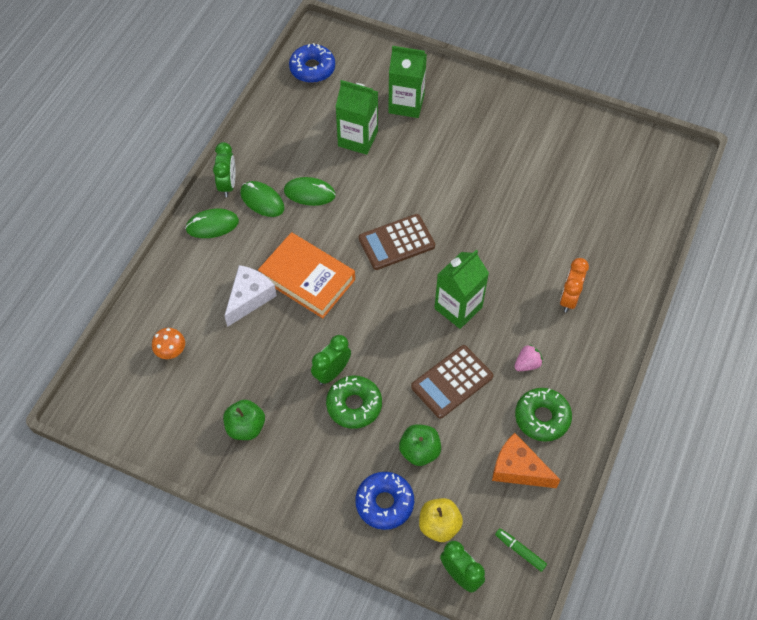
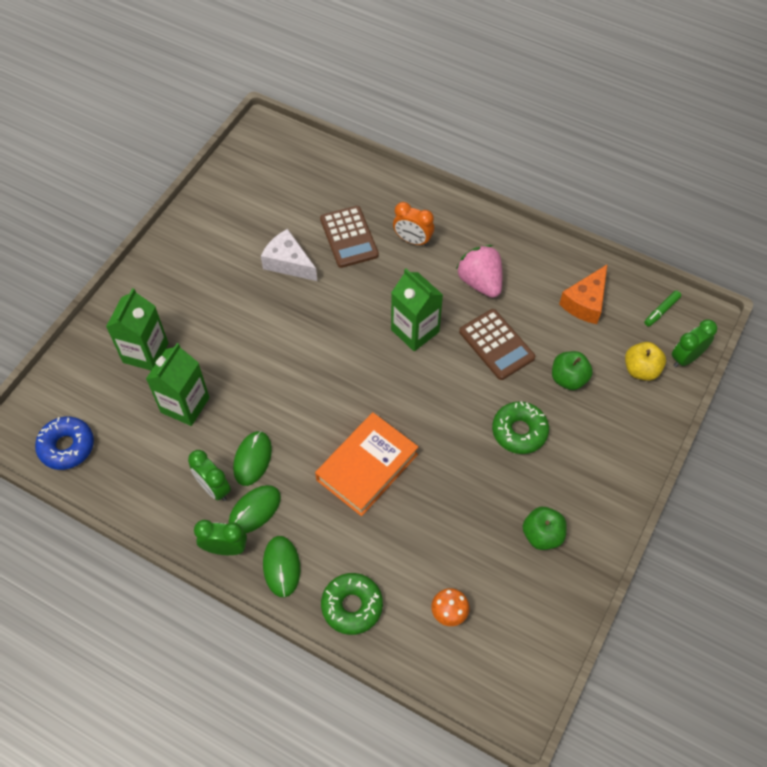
camera: 85 degrees left, 0 degrees up
(249, 298) = (386, 527): white cheese -> white cheese (288, 263)
(332, 372) = (482, 449): green clock -> green clock (214, 488)
(384, 503) = (621, 412): blue donut -> none
(396, 242) = (331, 378): brown calculator -> brown calculator (349, 237)
(527, 364) = (480, 282): pink strawberry -> pink strawberry, size x1.88
(542, 417) = (535, 278): green donut -> green donut (352, 606)

